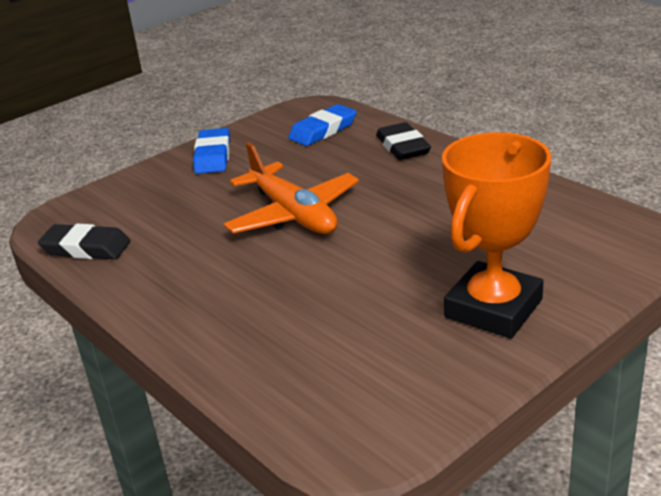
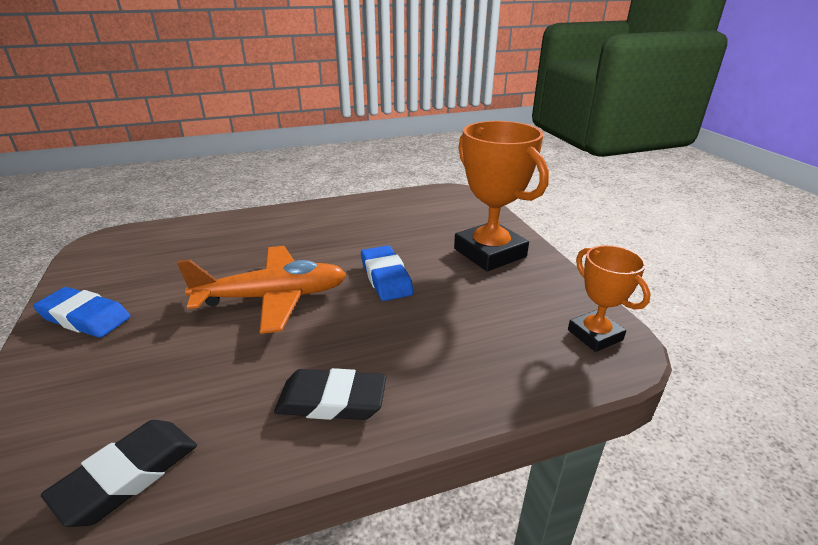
camera: 70 degrees left, 0 degrees up
(323, 130) = (156, 247): blue eraser -> blue eraser (386, 277)
(371, 425) = (595, 335): none -> orange trophy
(402, 147) = (246, 225): black eraser -> black eraser (332, 400)

